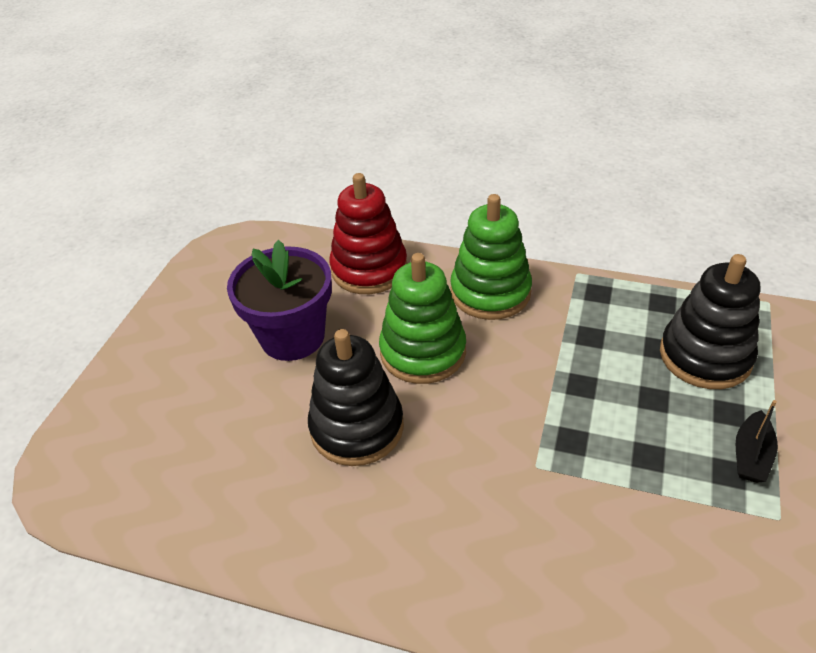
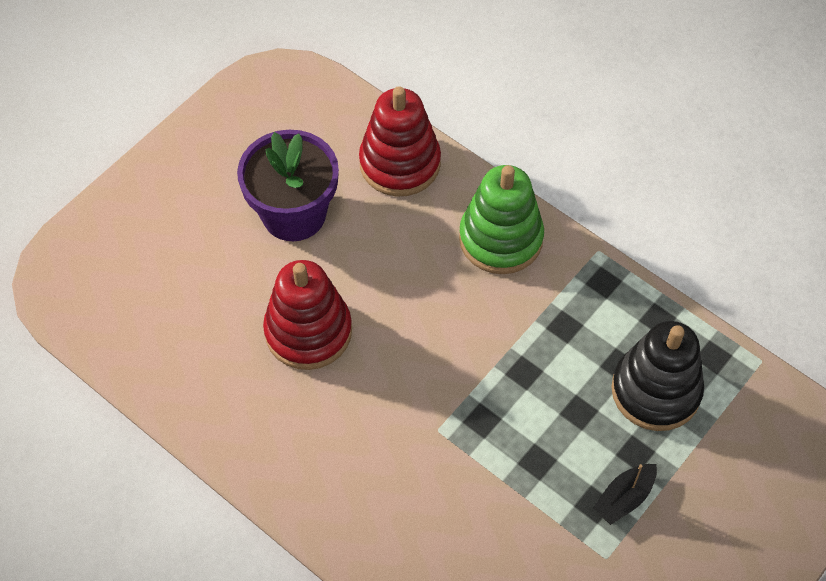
camera: 20 degrees right, 15 degrees up
(357, 427) = (308, 331): black stacking toy -> red stacking toy
(423, 352) = (402, 279): green stacking toy -> none

